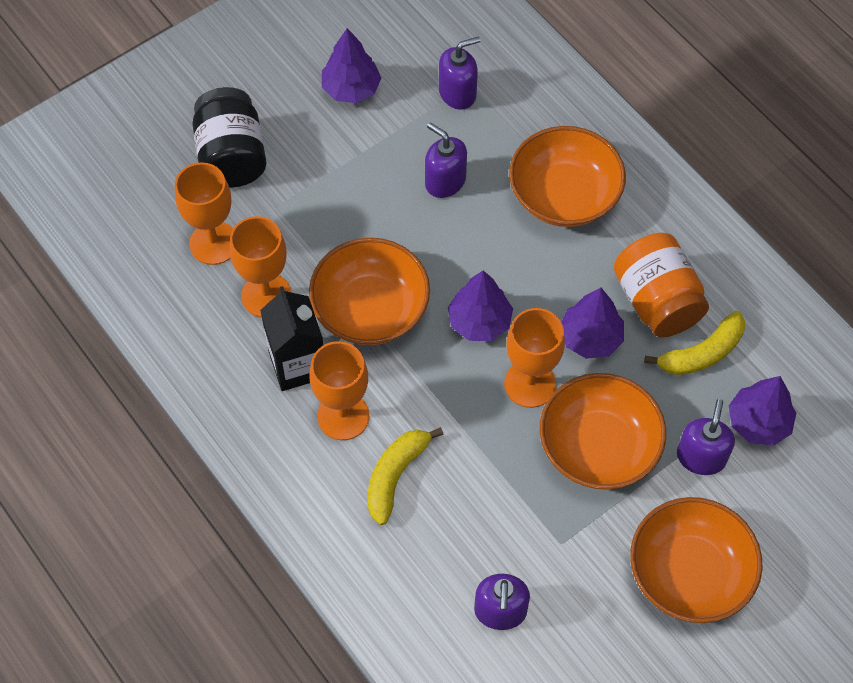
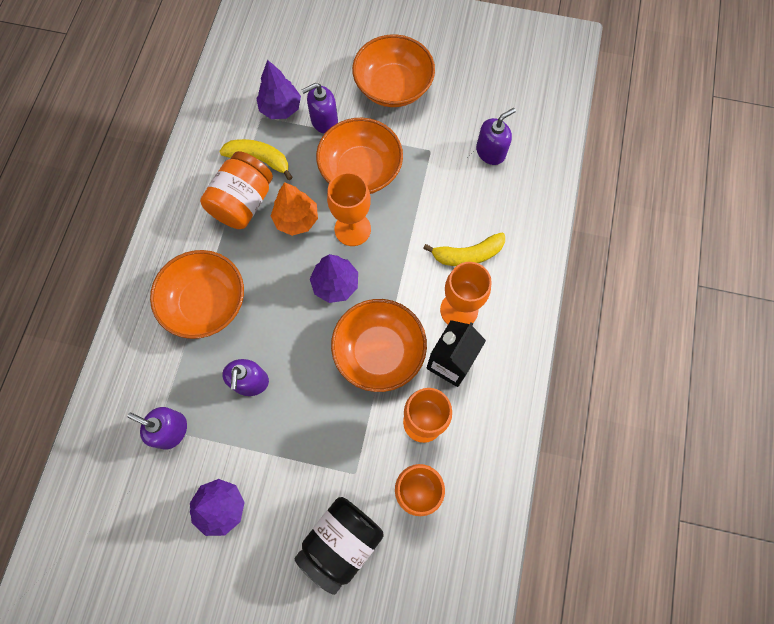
camera: 130 degrees left, 10 degrees up
(590, 338) = (296, 219): purple tree -> orange tree

